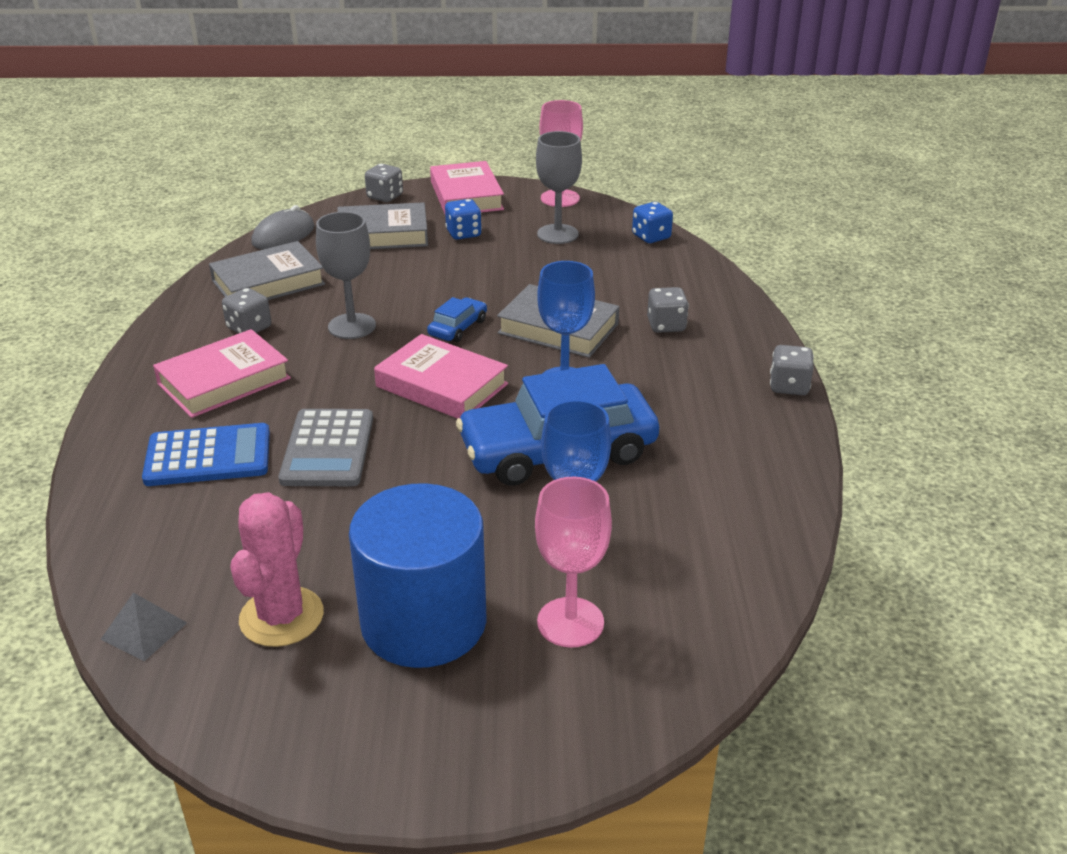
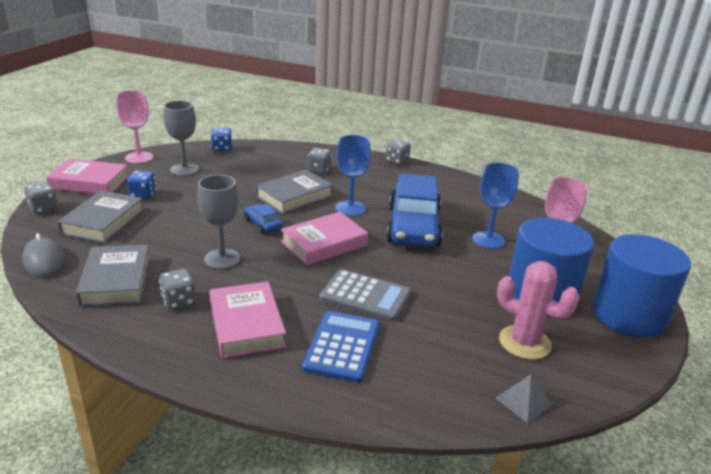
camera: 70 degrees left, 5 degrees down
(422, 744) = (628, 315): none -> blue cylinder

